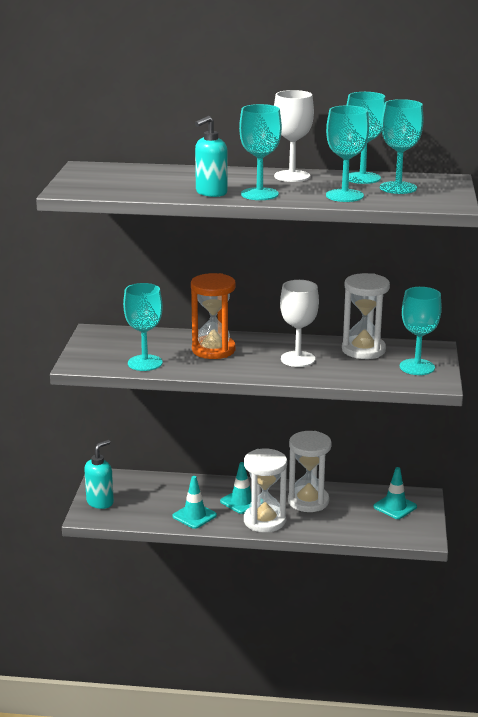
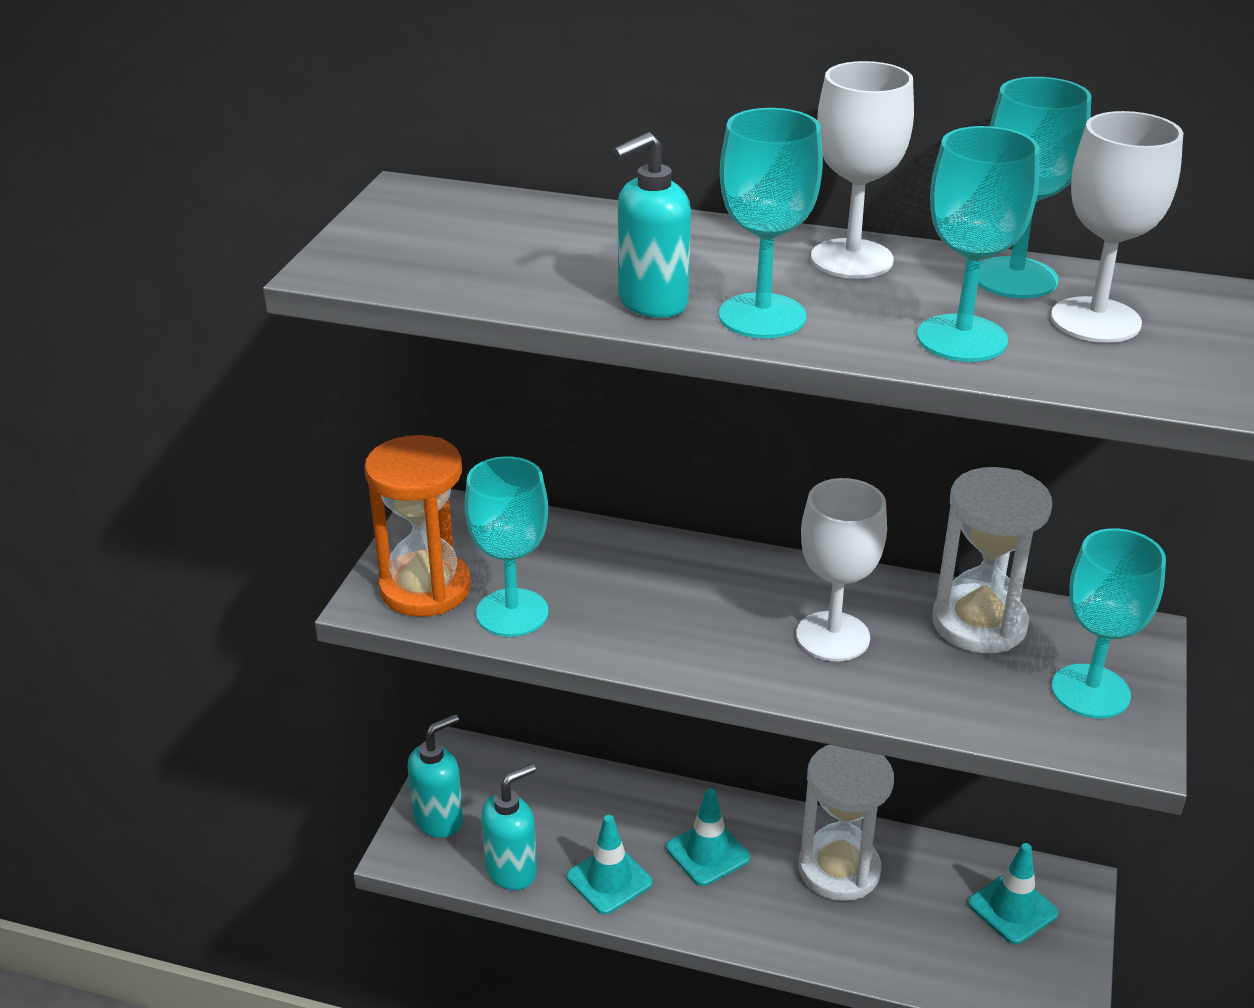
camera: 10 degrees right, 10 degrees up
(144, 517) = (512, 870): none -> turquoise soap dispenser
(213, 350) = (661, 589): orange hourglass -> orange hourglass (425, 588)
(264, 521) = (743, 912): white hourglass -> none
(398, 188) = (1095, 320): turquoise goblet -> white goblet

